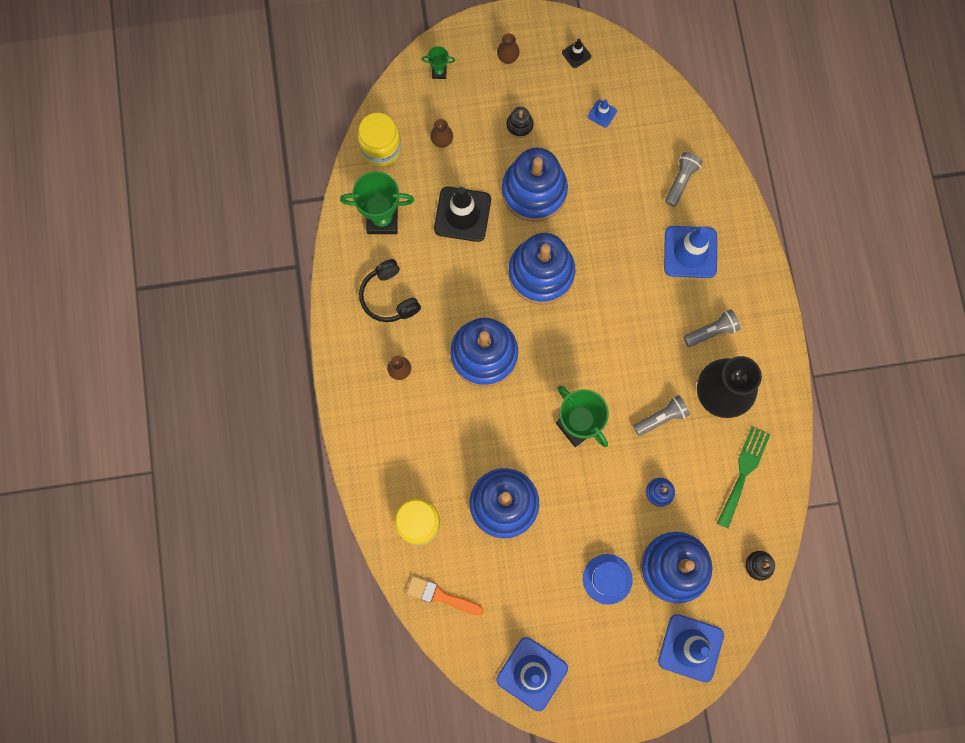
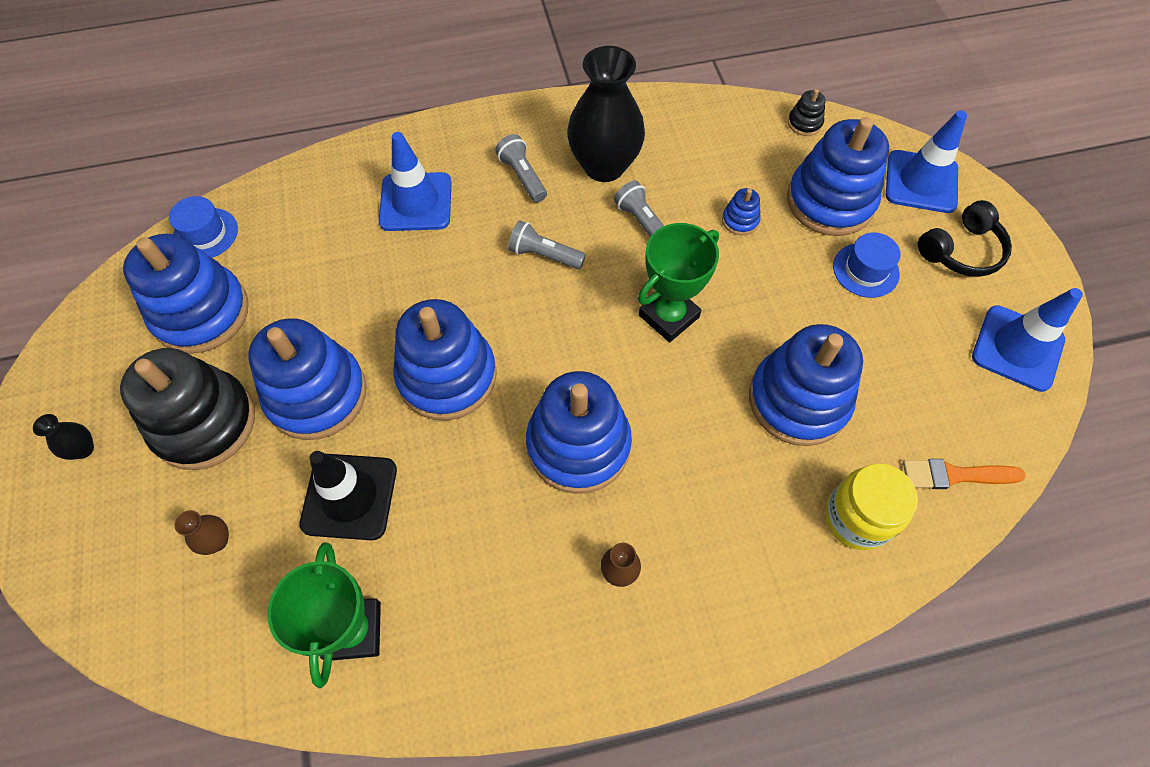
camera: 95 degrees left, 15 degrees down
(381, 148) = (217, 647): yellow jar -> none
(389, 297) = (493, 603): black headphones -> black headphones (961, 251)
(439, 72) = (86, 558): green trophy -> none
(441, 596) = (954, 475): orange brush -> orange brush turned 75 degrees clockwise
(507, 58) = (83, 449): brown vase -> black vase
(519, 125) = (204, 423): black stacking toy -> black stacking toy, size x2.40
(576, 54) = (98, 352): black traffic cone -> none
(602, 114) = (201, 313): blue traffic cone -> blue stacking toy
(669, 108) = (205, 234): none -> blue hat
(681, 181) = (314, 216): grey flashlight -> grey flashlight (544, 255)
(743, 472) = (697, 140): green fork -> none

